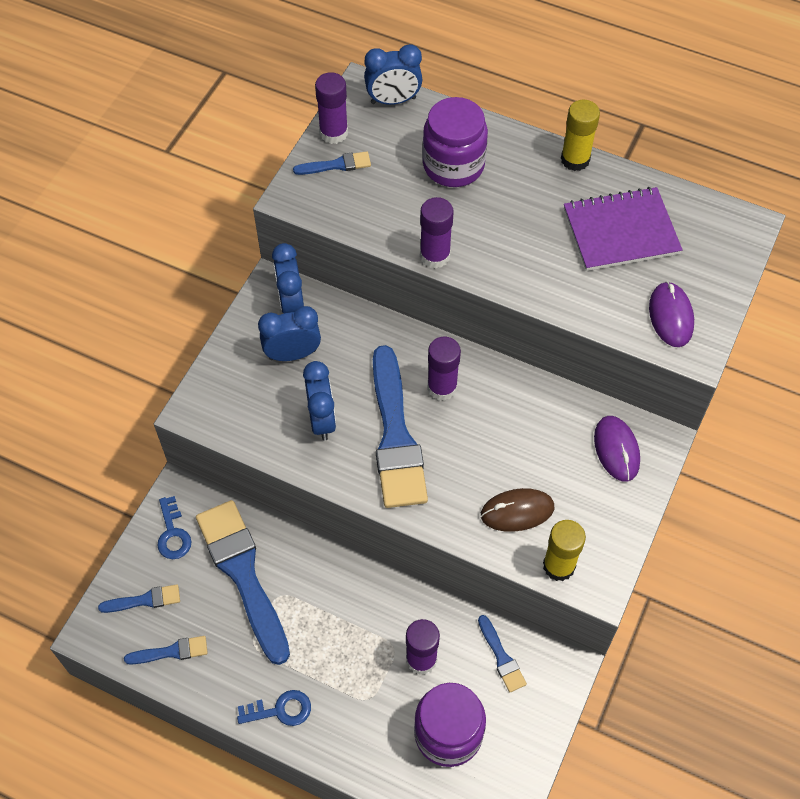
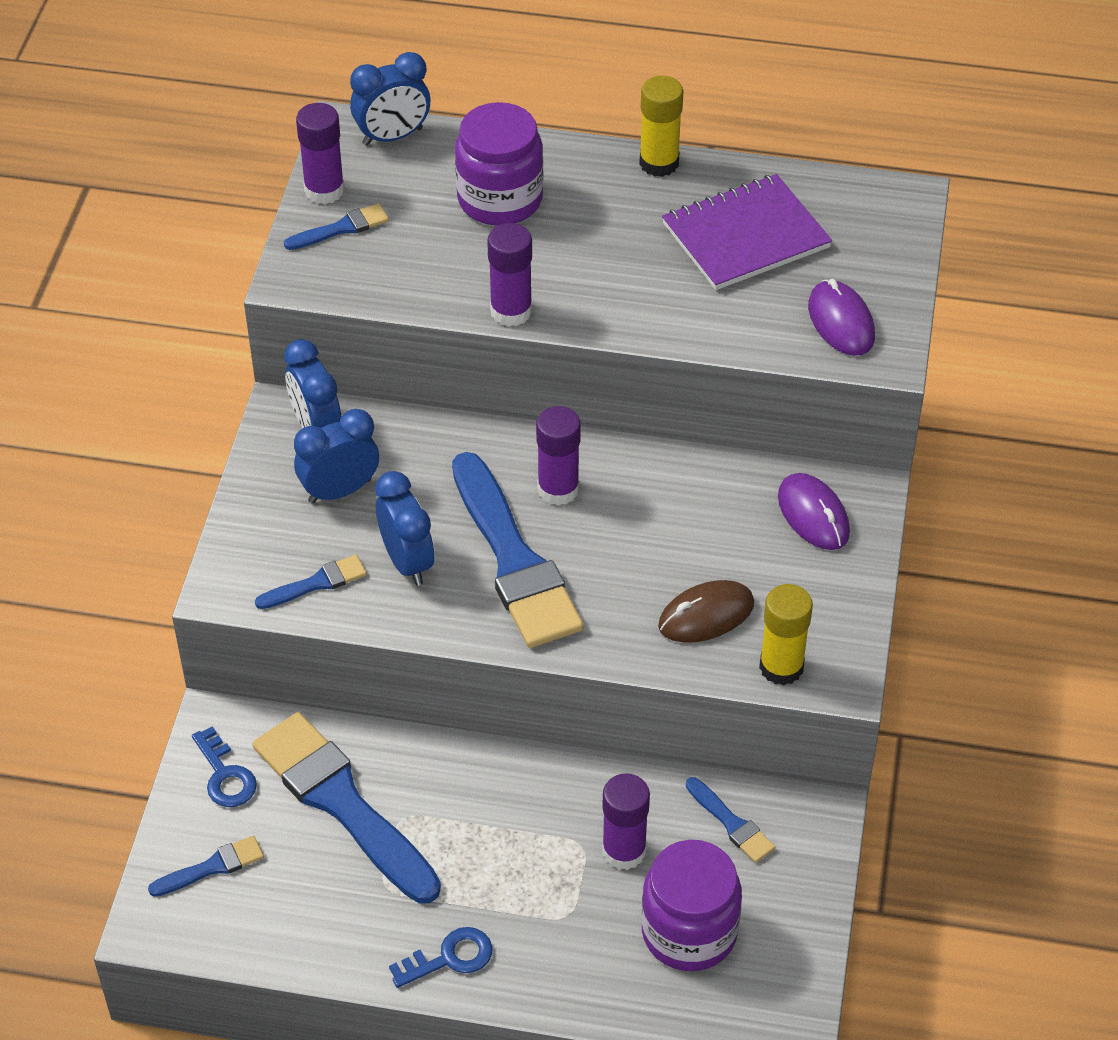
camera: 15 degrees left, 10 degrees down
(171, 651) = (272, 922): blue brush -> blue brush (316, 583)

